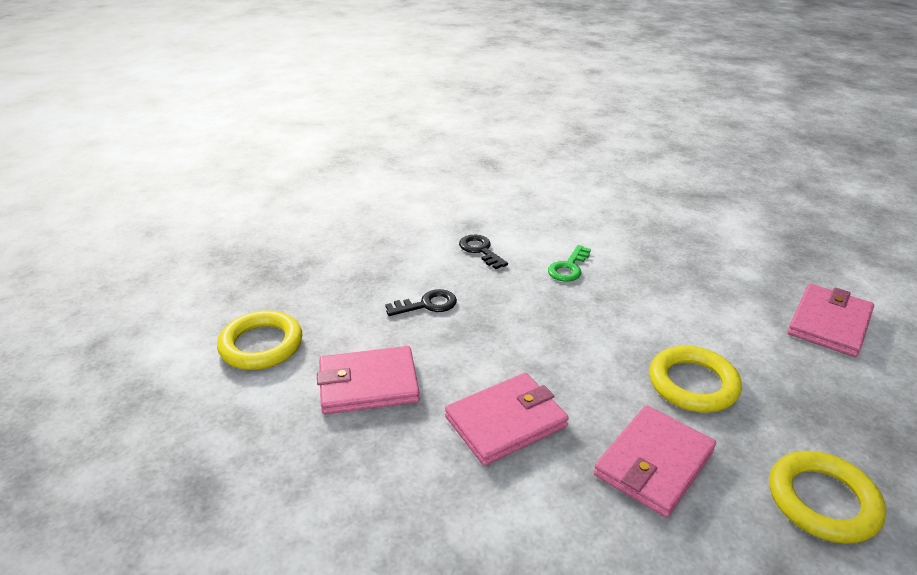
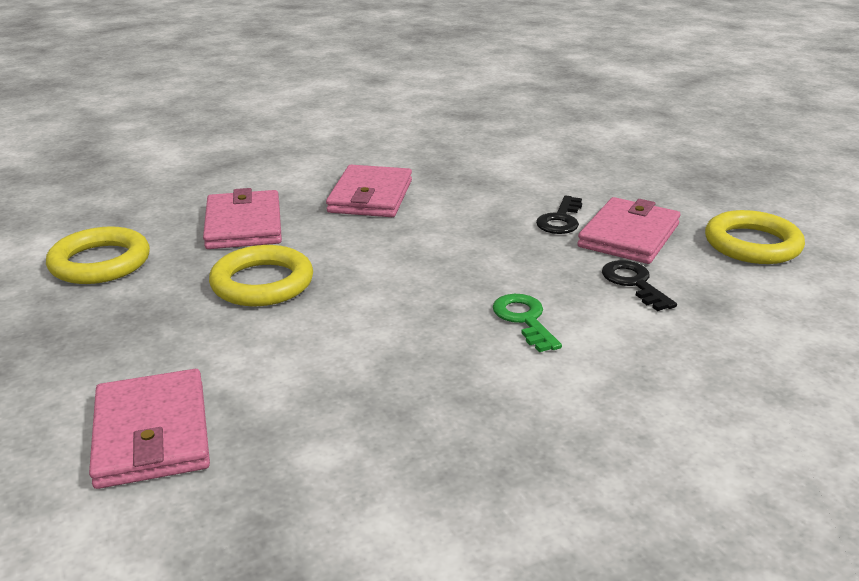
camera: 130 degrees right, 5 degrees down
(261, 345) = (590, 151): yellow ring -> yellow ring (752, 244)
(368, 384) = (487, 170): pink wallet -> pink wallet (629, 235)
(480, 250) = (634, 283): black key -> black key turned 120 degrees counterclockwise

